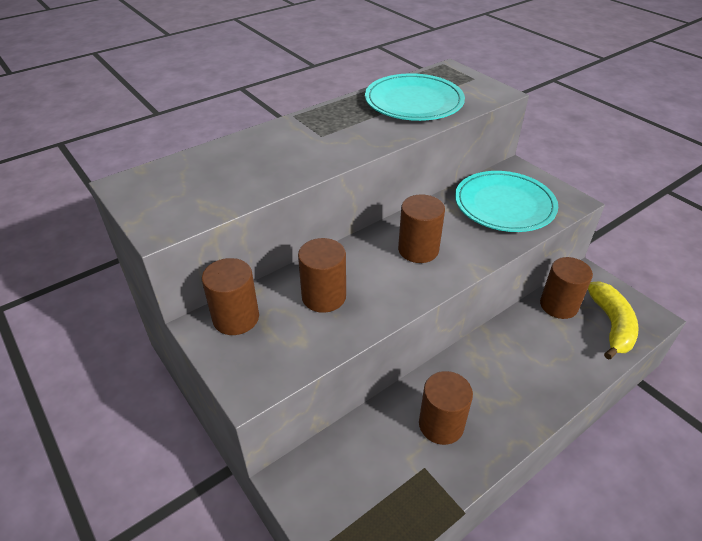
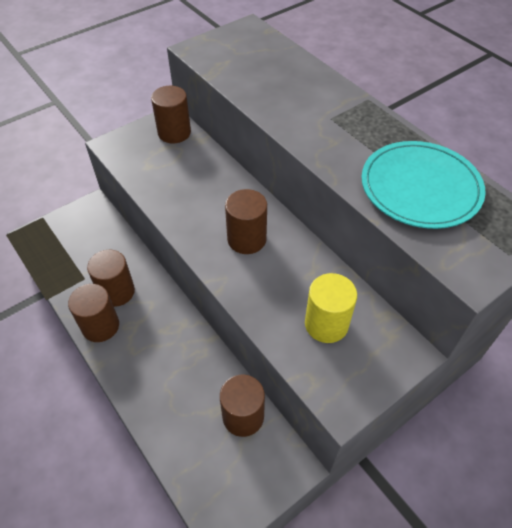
camera: 90 degrees right, 10 degrees up
(324, 296) = (191, 176): brown cylinder -> brown cylinder (100, 326)
(504, 205) = (326, 324): turquoise plate -> yellow cylinder
(611, 325) = (212, 467): yellow banana -> none

